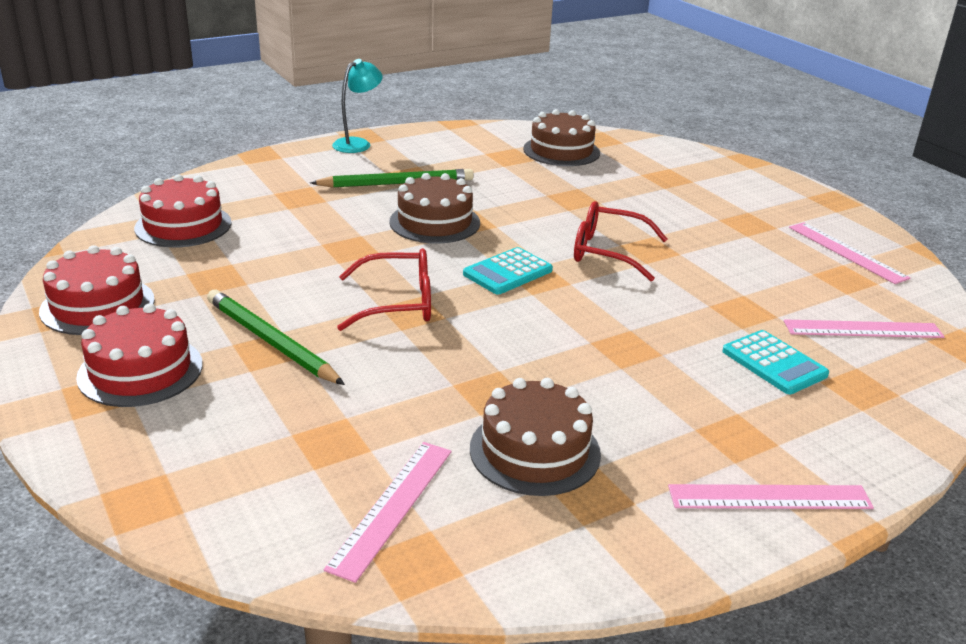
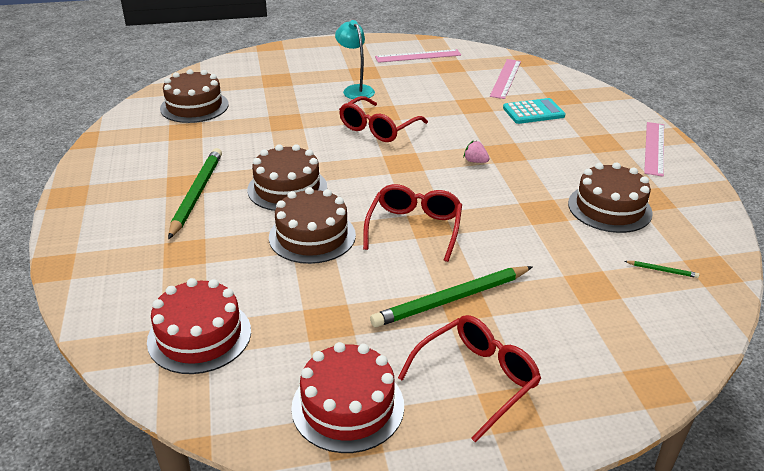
camera: 70 degrees left, 5 degrees up
(140, 370) = (477, 379): red cake -> red glasses
(353, 249) = (312, 236): none -> brown cake
(358, 144) = (84, 201): turquoise lamp -> turquoise lamp (355, 90)
(392, 507) = (662, 270): pink ruler -> green pencil
(507, 272) = (388, 172): turquoise calculator -> none
(581, 327) = (475, 161): none -> pink strawberry

